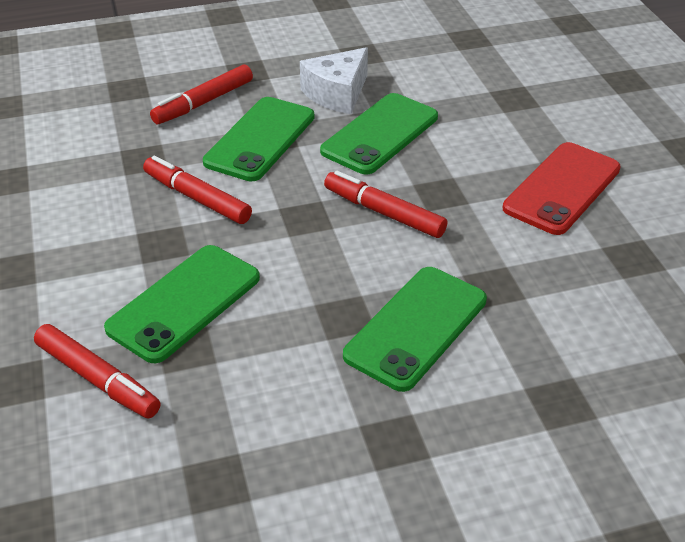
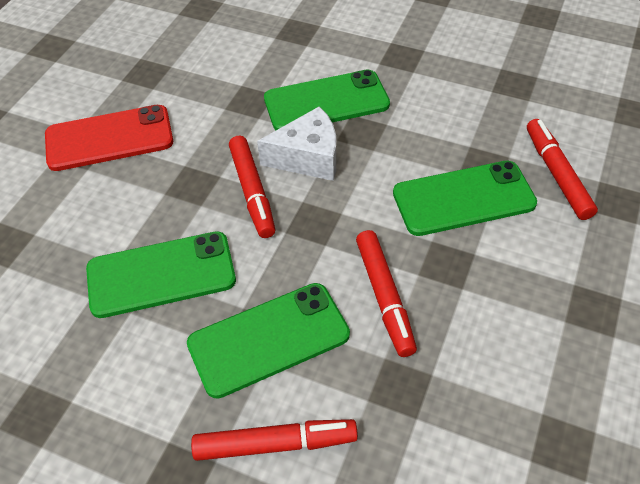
camera: 140 degrees left, 10 degrees up
(337, 94) = (133, 359): white cheese -> white cheese (308, 158)

